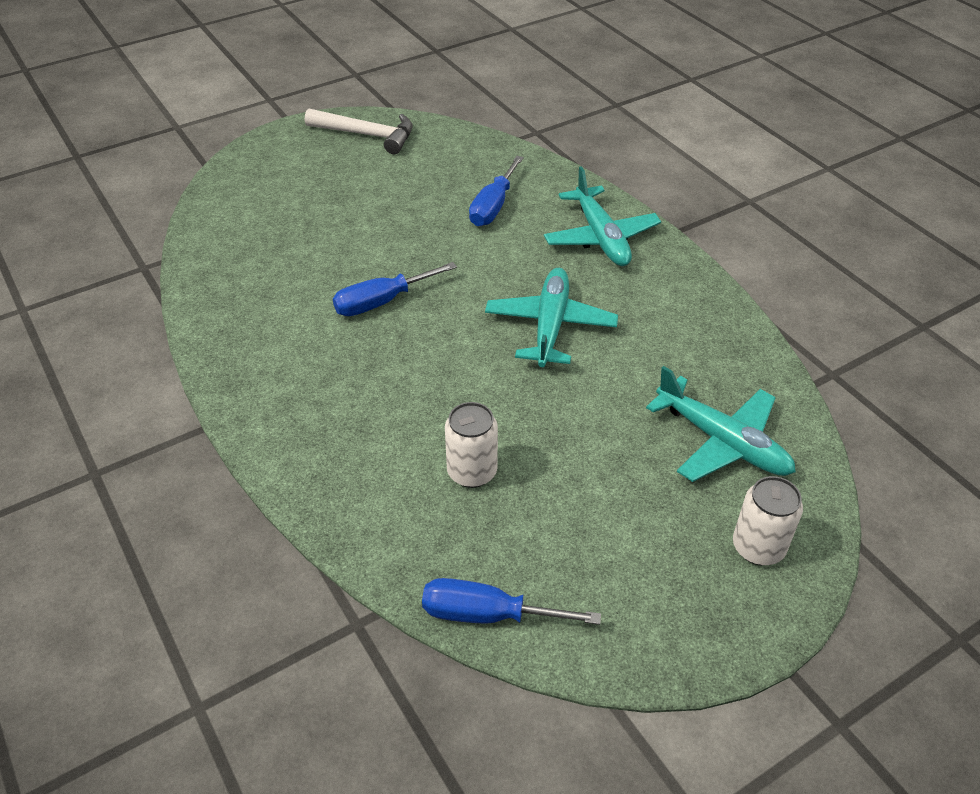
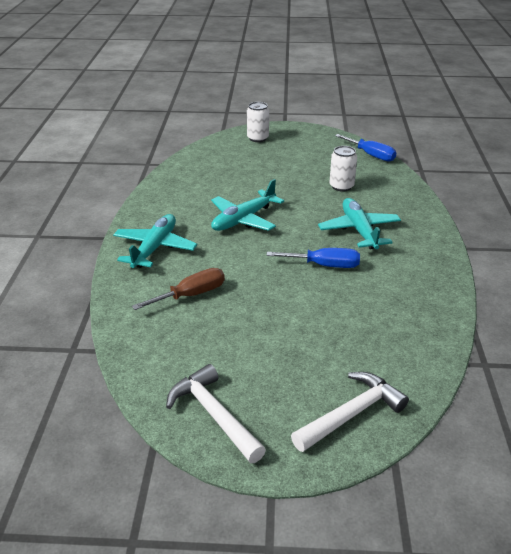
camera: 145 degrees left, 10 degrees down
(256, 175) = (351, 414): none -> white hammer
(493, 206) = (191, 295): blue screwdriver -> brown screwdriver
(722, 442) = (228, 160): turquoise plane -> turquoise plane (359, 230)

